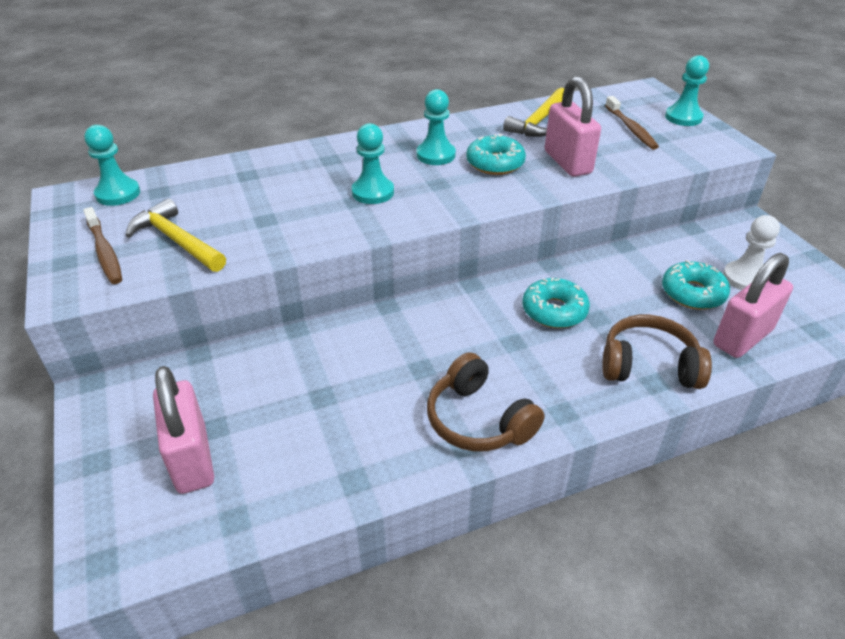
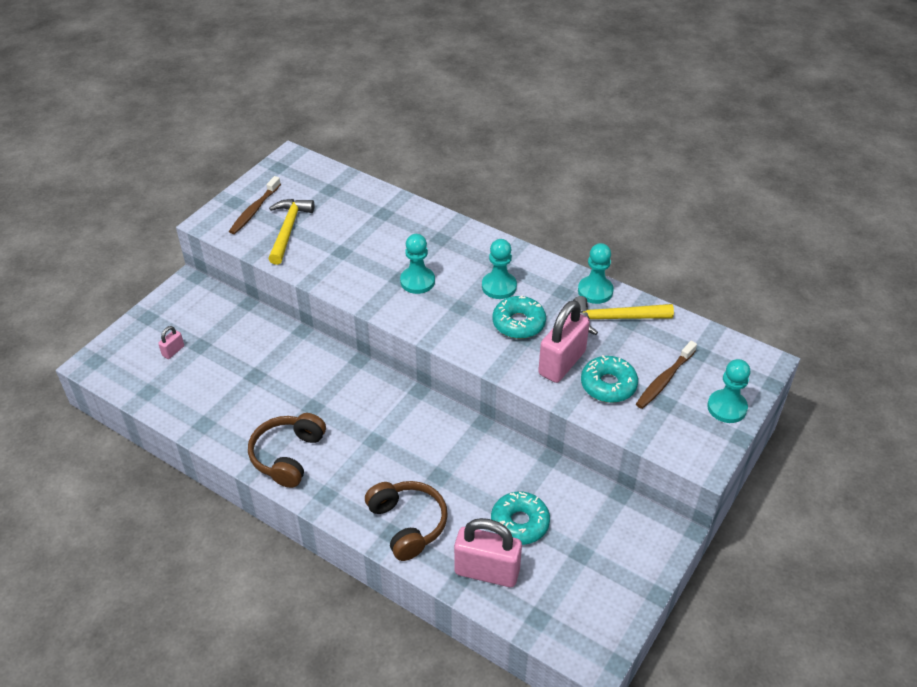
camera: 55 degrees right, 5 degrees up
(118, 194) = (312, 175): turquoise pawn -> turquoise pawn (595, 291)
(192, 459) = (173, 351): pink padlock -> pink padlock, size x0.44
(554, 311) = (426, 448): turquoise donut -> turquoise donut (608, 385)
(744, 278) = (572, 551): white pawn -> none

